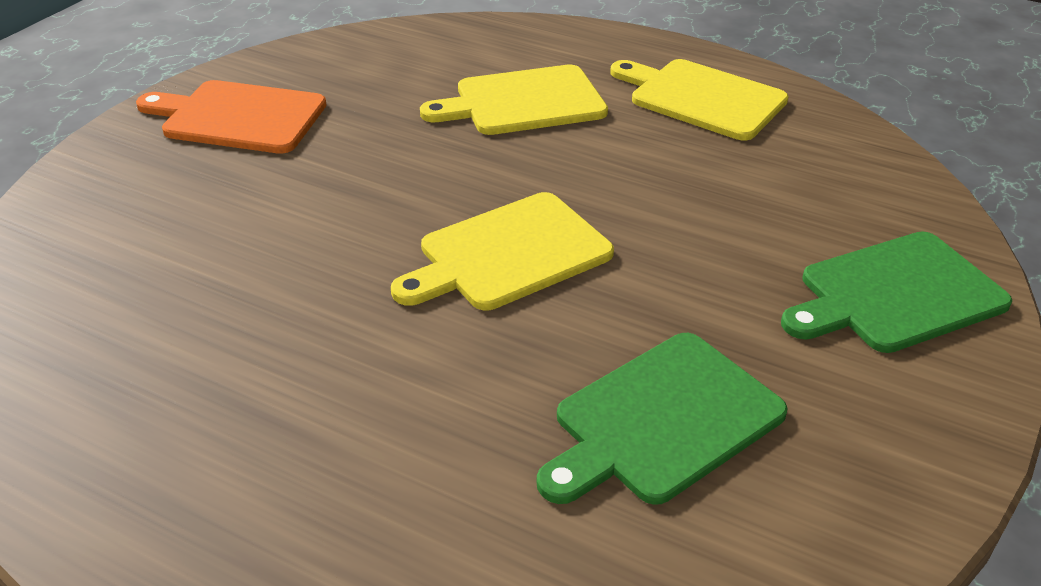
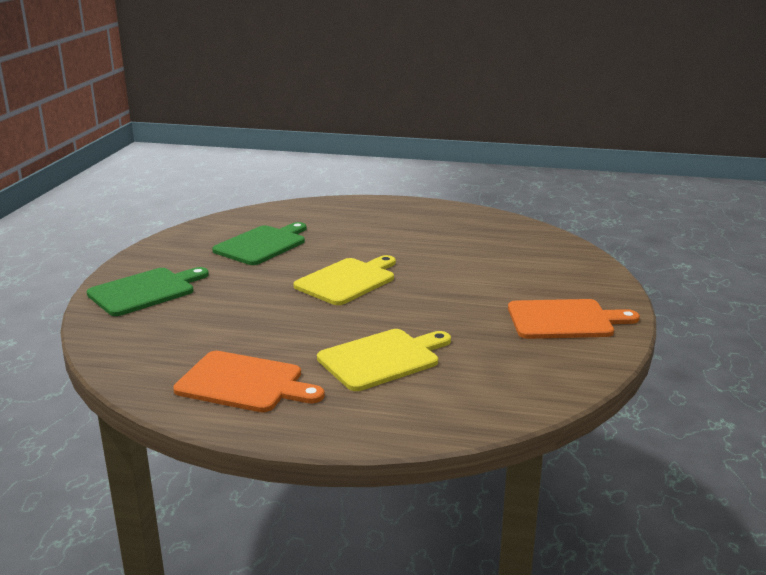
camera: 165 degrees right, 15 degrees down
(702, 98) = (244, 383): yellow cutting board -> orange cutting board

